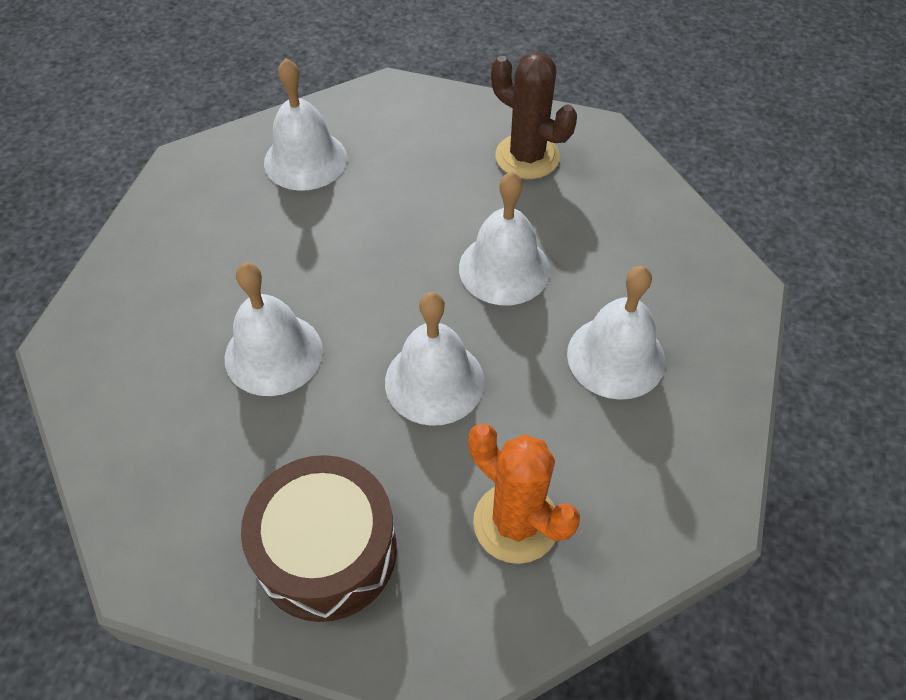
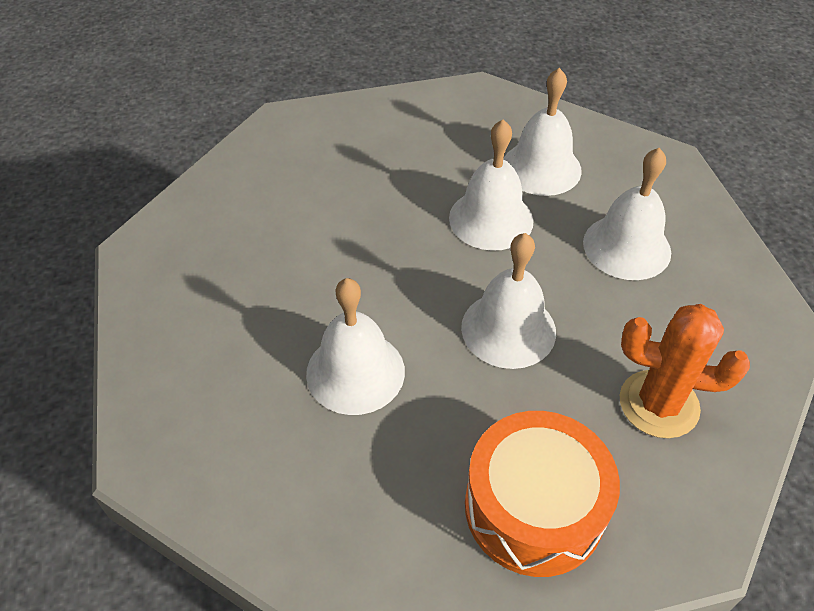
camera: 30 degrees left, 5 degrees down
(305, 160) = (253, 202): white bell -> white bell (541, 168)
(326, 551) = (534, 507): brown drum -> orange drum
(527, 157) = (439, 129): brown cactus -> none

